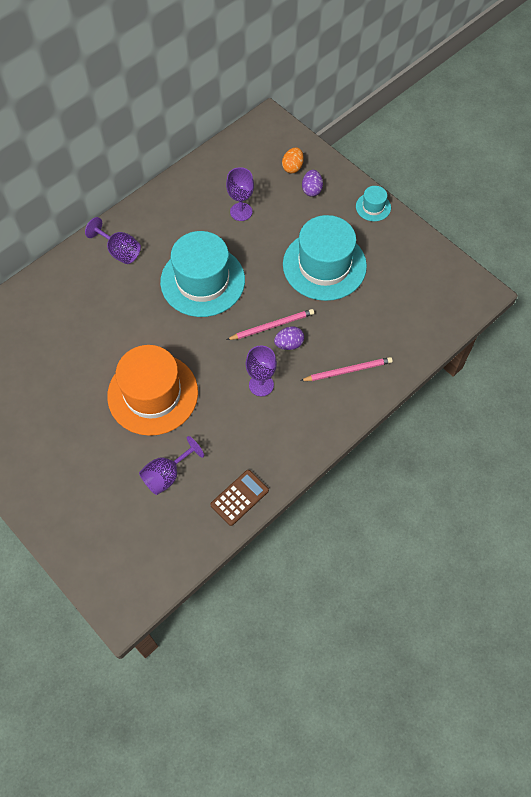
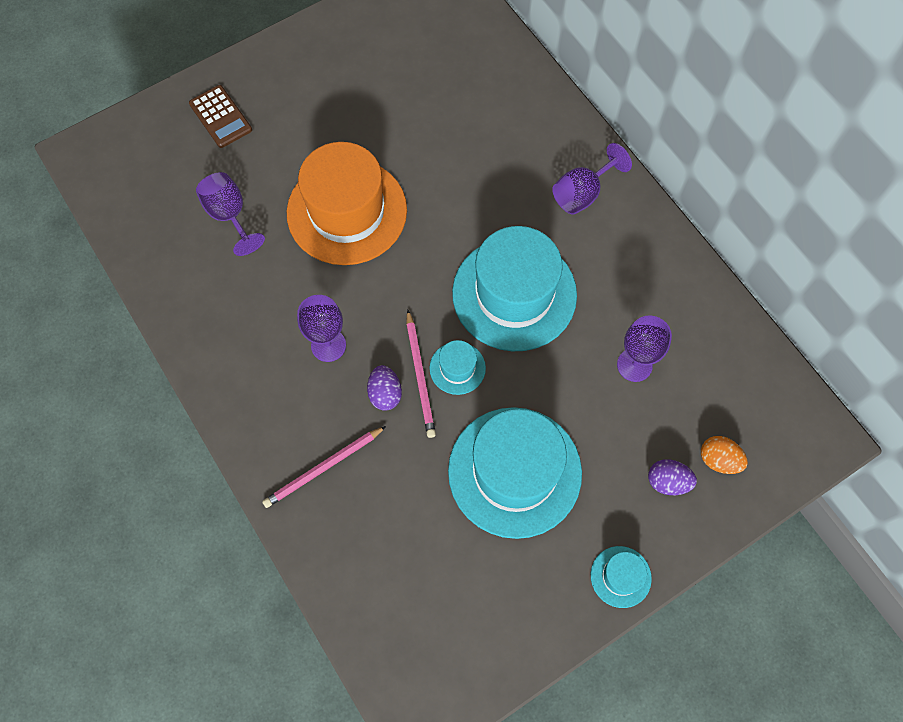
camera: 100 degrees right, 5 degrees up
(239, 497) = (175, 294): brown calculator -> brown calculator (220, 117)
(262, 305) = (457, 368): none -> turquoise hat
(348, 370) = (323, 468): pink pencil -> pink pencil turned 60 degrees clockwise

